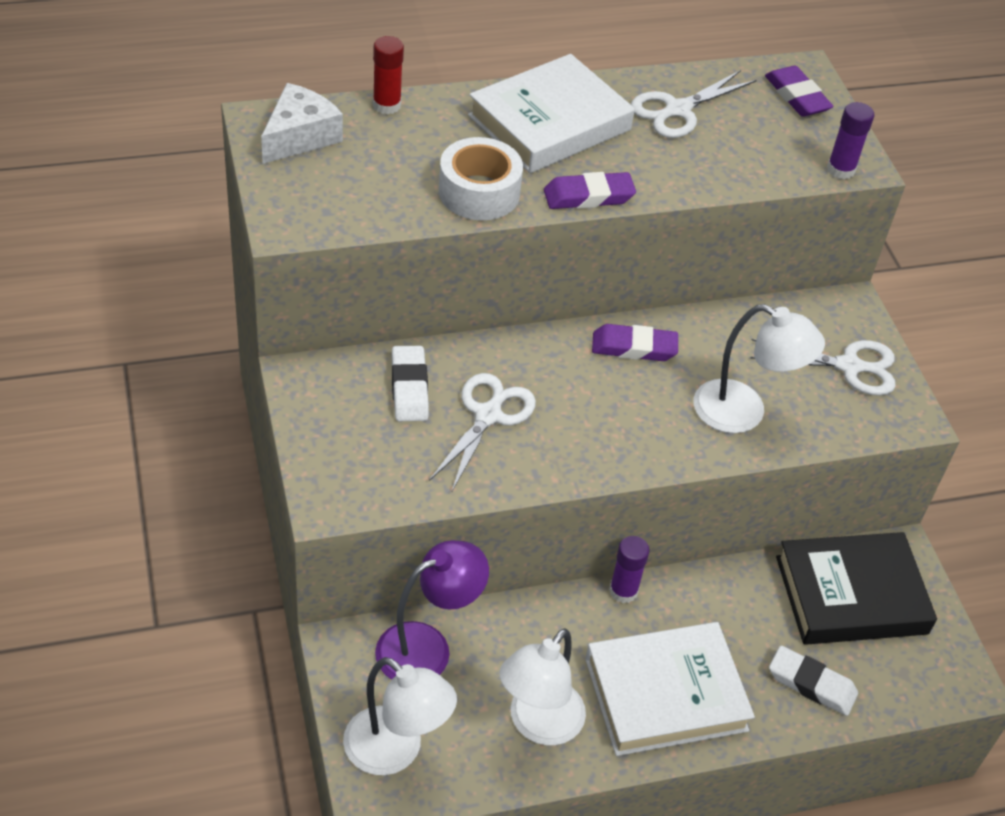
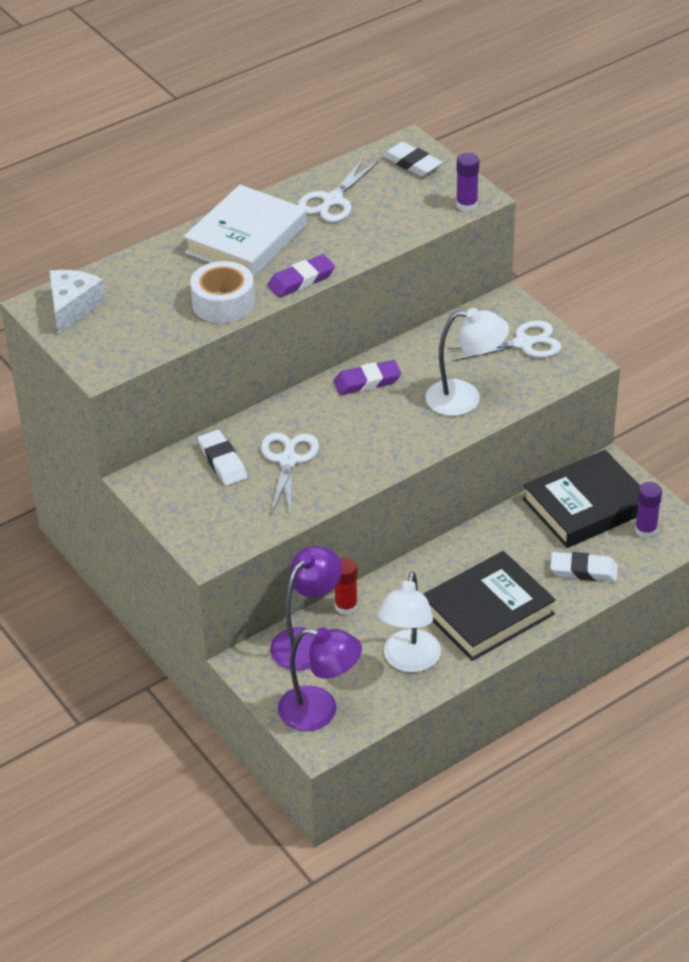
camera: 15 degrees left, 5 degrees down
(386, 105) = (122, 265): red glue stick -> red glue stick (346, 606)
(395, 751) = (320, 712): white lamp -> purple lamp
(623, 591) = (426, 558): purple glue stick -> purple glue stick (645, 530)
(665, 694) = (487, 612): white book -> black book
(797, 96) = (412, 163): purple eraser -> white eraser

